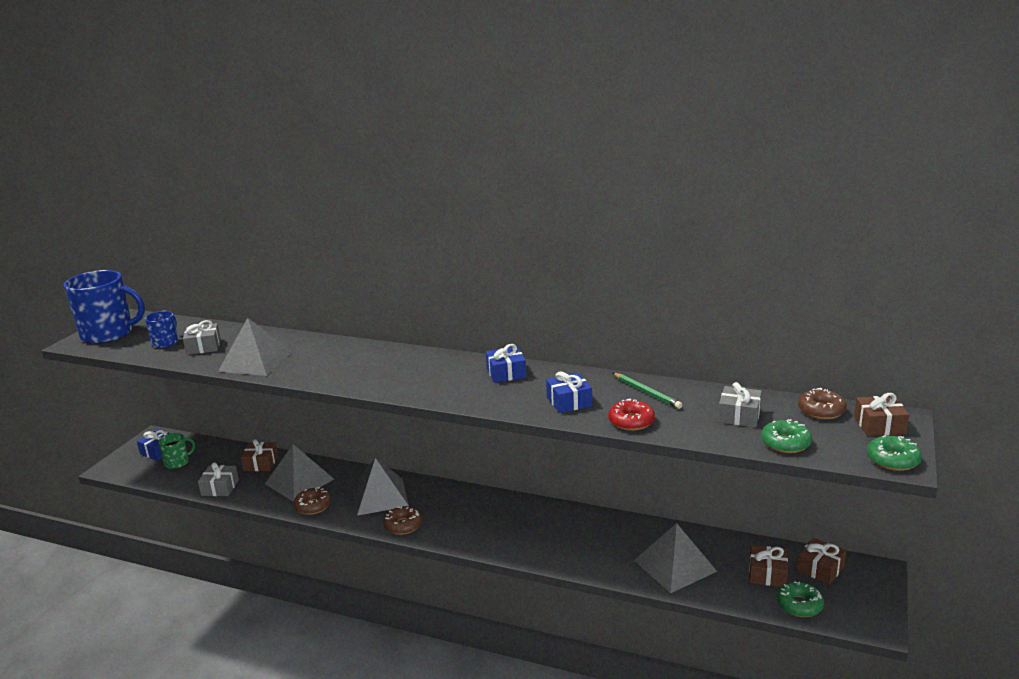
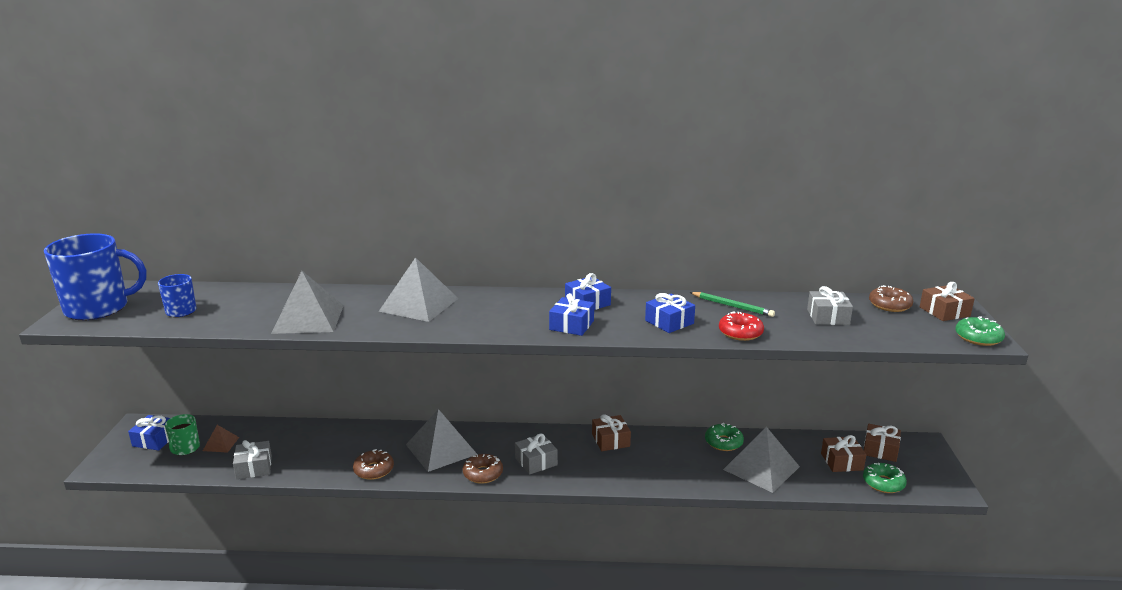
camera: 20 degrees left, 0 degrees up
(177, 462) = (185, 448): green mug -> green mug turned 150 degrees clockwise
(203, 347) = (232, 310): grey gift -> grey gift (536, 461)
(206, 462) = (221, 444): none -> brown pyramid
(261, 463) = (287, 435): brown gift -> brown gift (610, 440)
(299, 481) = (343, 447): grey pyramid -> grey pyramid (419, 304)
(473, 394) = (571, 325): none -> blue gift
(785, 443) = (885, 335): green donut -> green donut (723, 442)

